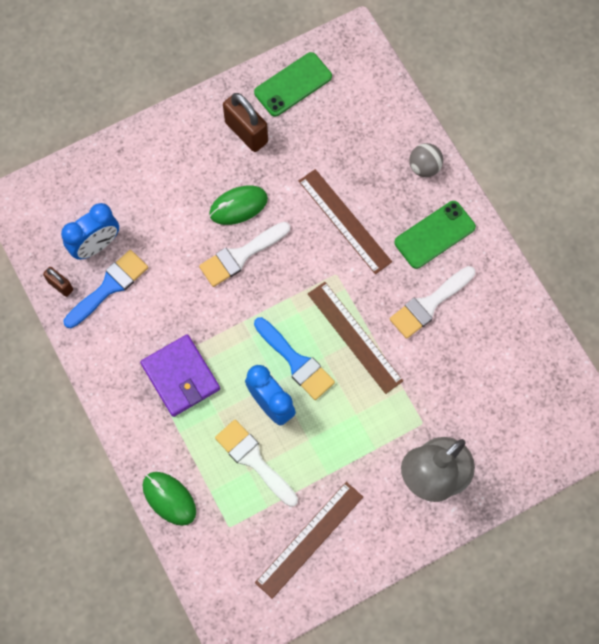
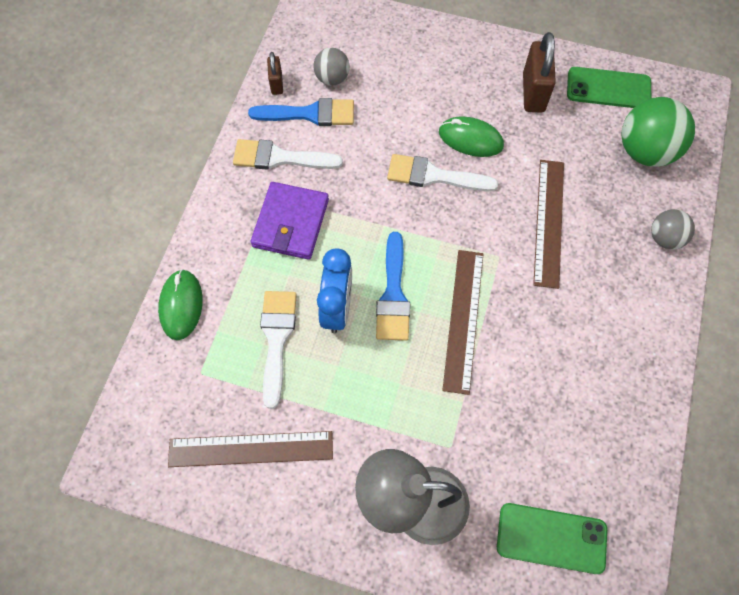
camera: 45 degrees right, 5 degrees down
(96, 245) = (332, 78): blue clock -> grey ball
(358, 113) = (645, 151): none -> green ball
(429, 304) = (558, 352): white brush -> white brush (280, 158)
(435, 235) = (620, 300): green phone -> green phone (551, 538)

